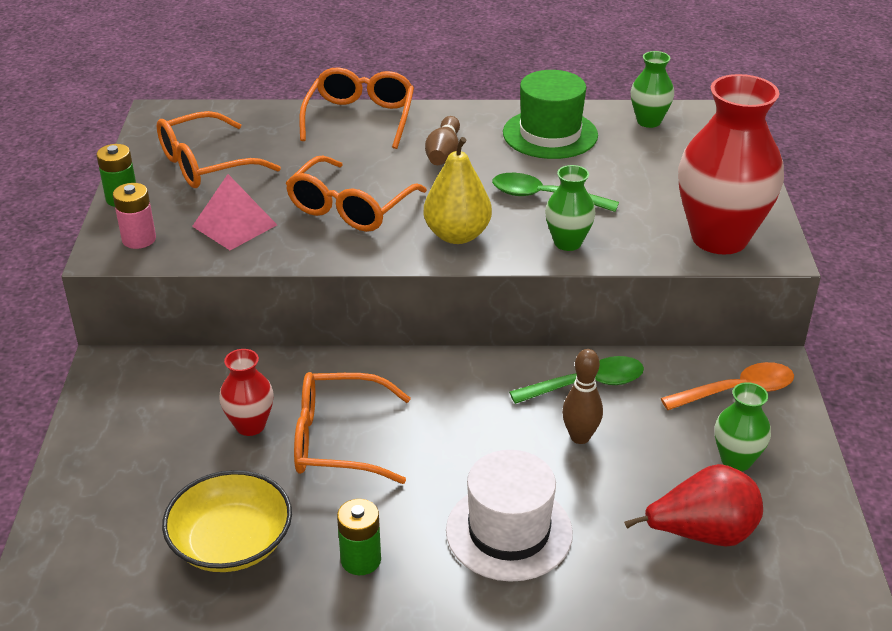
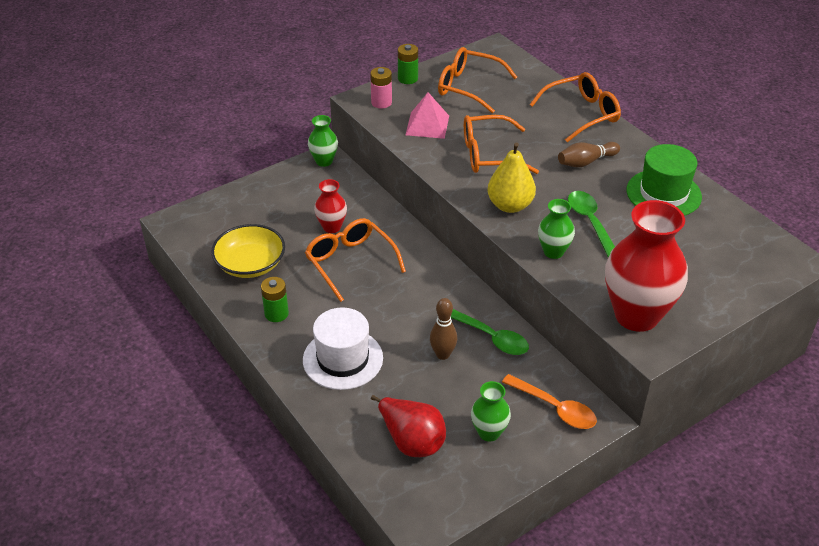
camera: 55 degrees right, 5 degrees up
(648, 121) = (738, 229): green vase -> green vase (324, 161)

